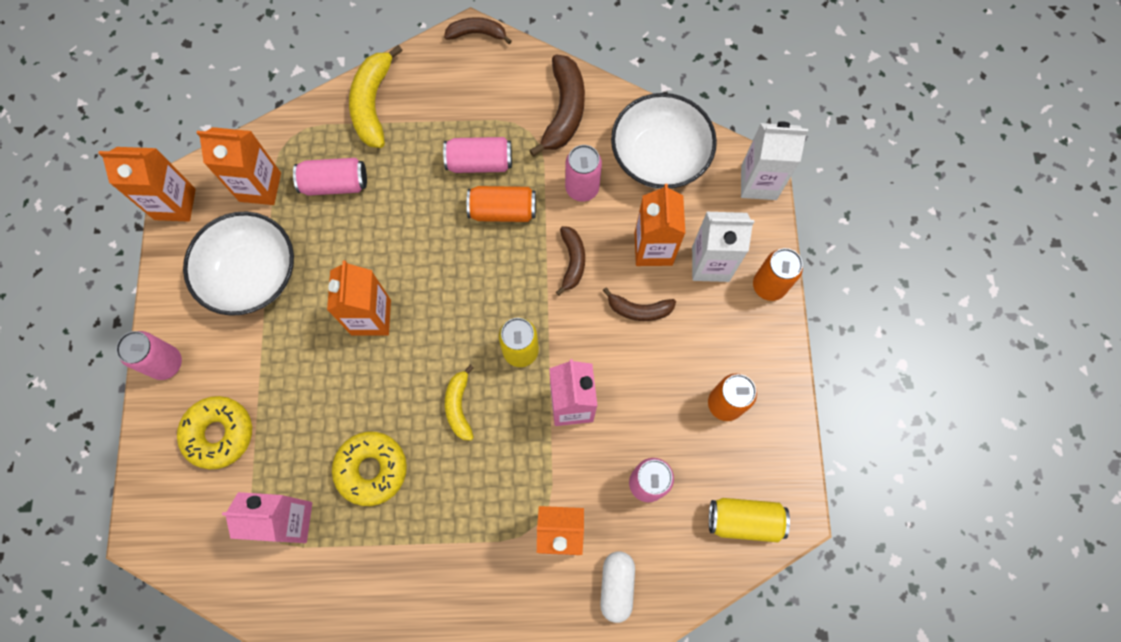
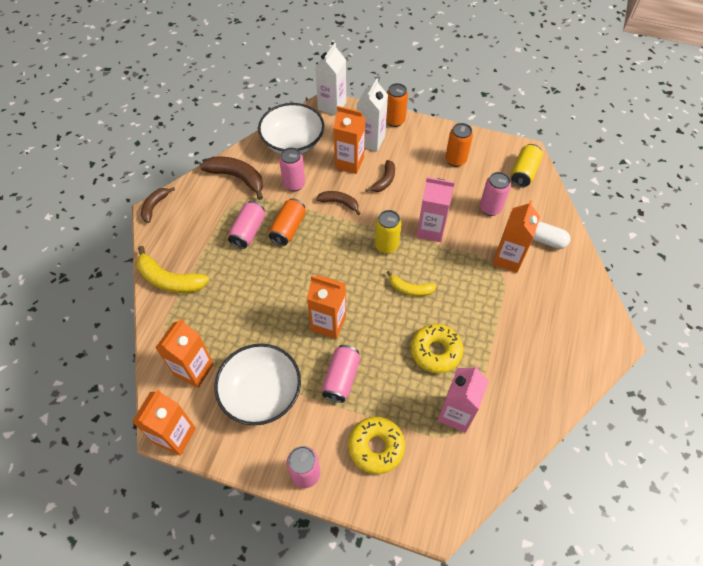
camera: 70 degrees left, 15 degrees down
(335, 184) = (218, 319): pink can -> pink can (341, 378)

